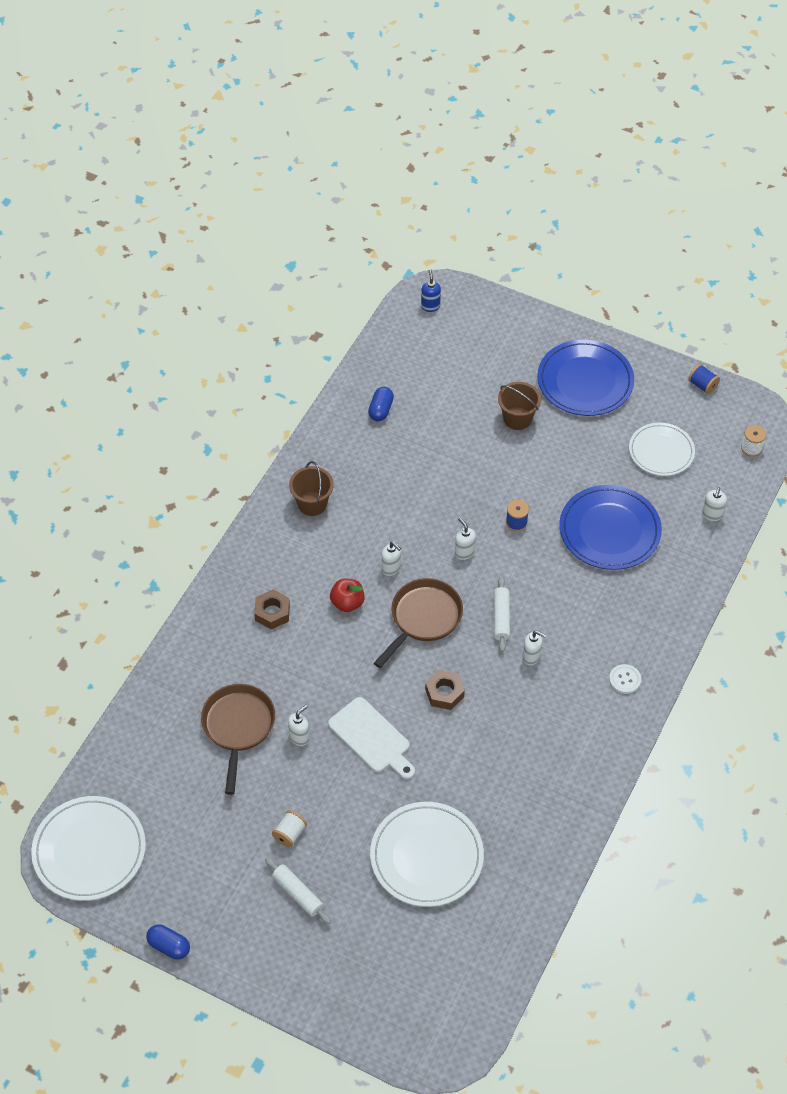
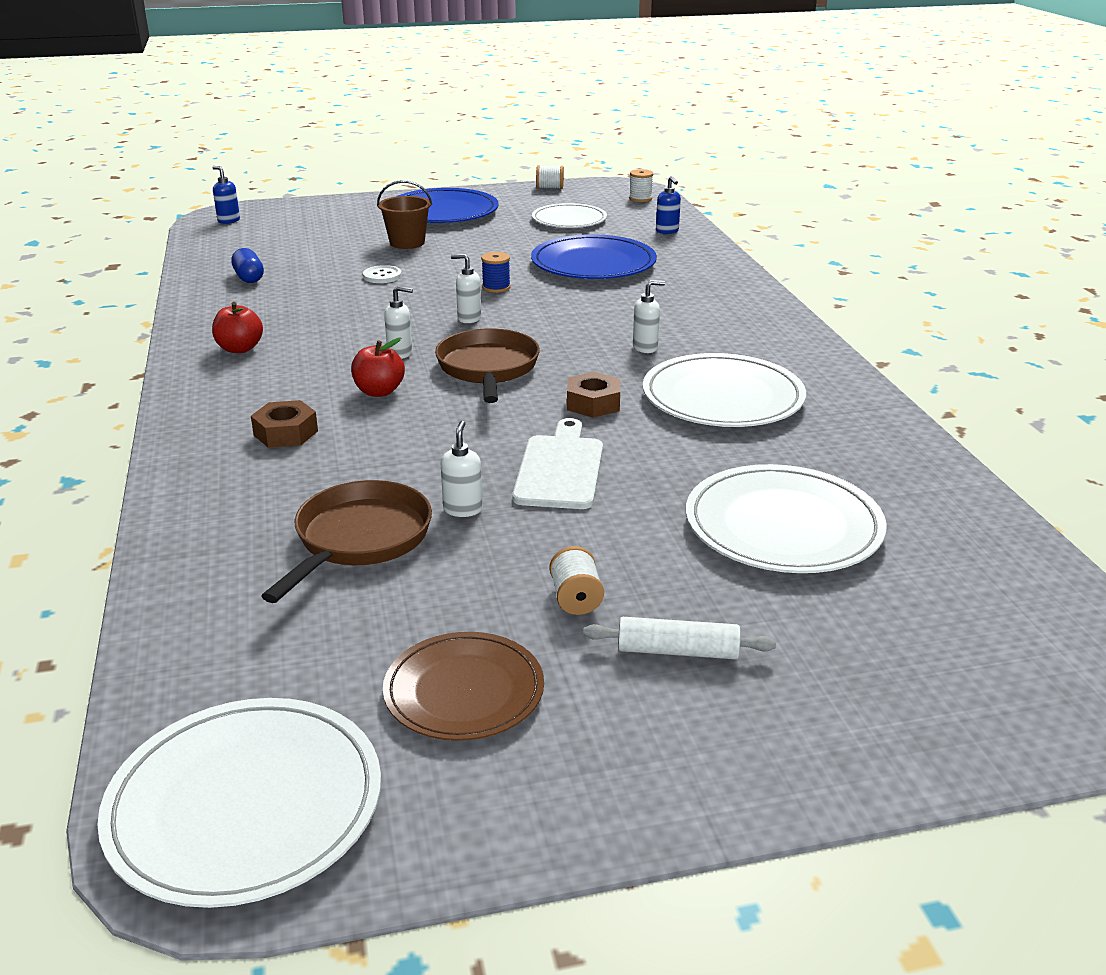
camera: 40 degrees left, 25 degrees down
(169, 946) = (560, 846): blue capsule -> none
(201, 852) = (464, 691): none -> brown plate
(238, 727) = (359, 539): brown pan -> brown pan turned 60 degrees clockwise
(312, 504) = (240, 349): brown bucket -> red apple
(372, 738) = (560, 468): white cutting board -> white cutting board turned 90 degrees counterclockwise
(501, 617) = (573, 338): white rolling pin -> none
(518, 737) = (722, 397): none -> white plate
(625, 679) = (757, 326): white button -> white button (382, 276)
(702, 385) = (550, 188): blue spool -> white spool
(712, 515) = (667, 231): white soap dispenser -> blue soap dispenser

